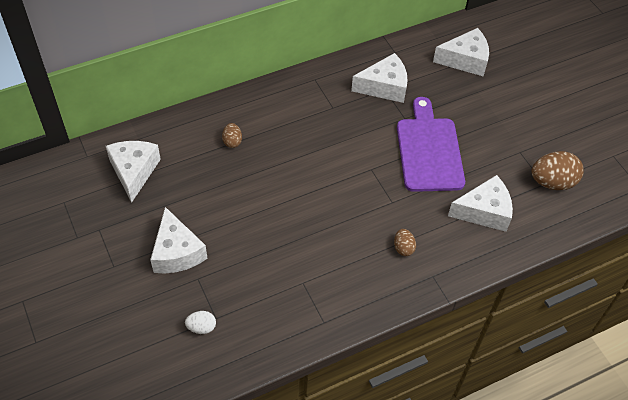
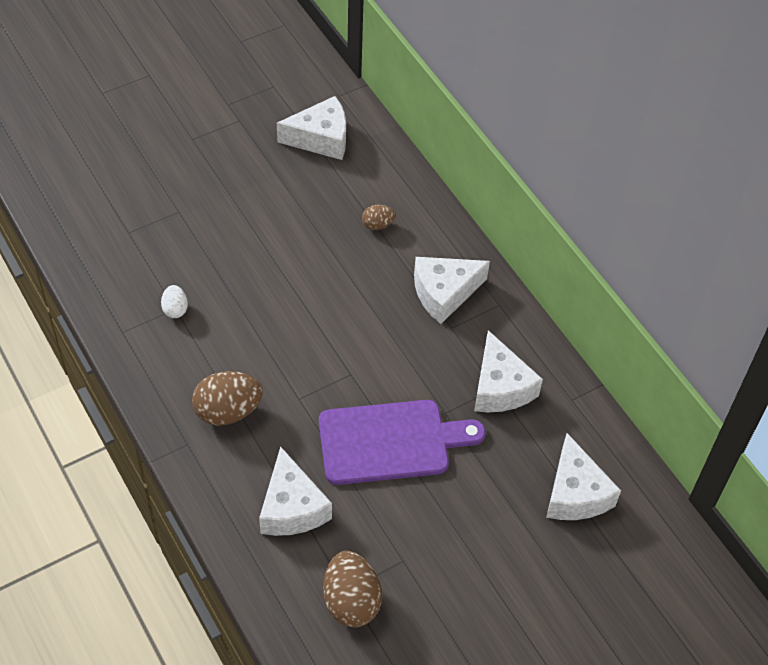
camera: 85 degrees right, 0 degrees up
(177, 252) = (212, 189): white cheese -> white cheese (444, 293)
(201, 327) = (117, 221): white egg -> white egg (175, 309)
(403, 248) = (228, 411): brown egg -> brown egg, size x1.91

